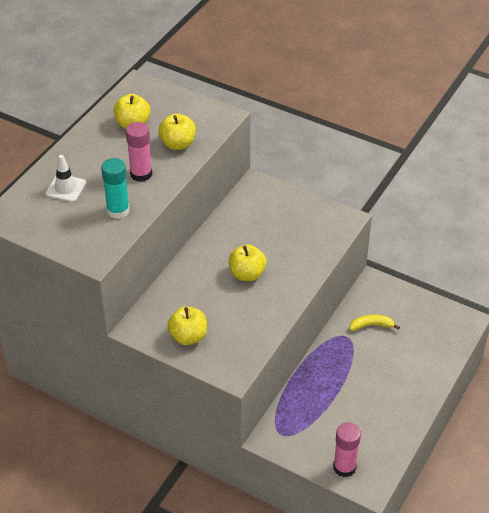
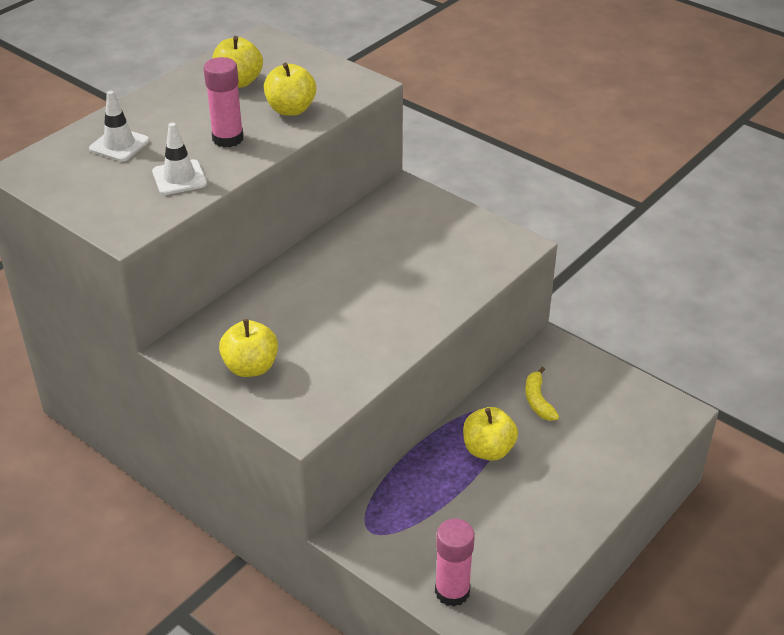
camera: 10 degrees right, 5 degrees down
(118, 210) = (179, 178): turquoise glue stick -> white traffic cone
(247, 274) = (359, 297): yellow apple -> yellow apple (488, 450)
(371, 325) = (538, 401): yellow banana -> yellow banana turned 105 degrees counterclockwise

